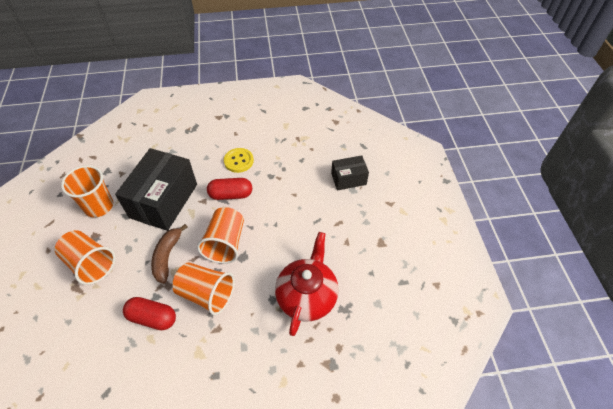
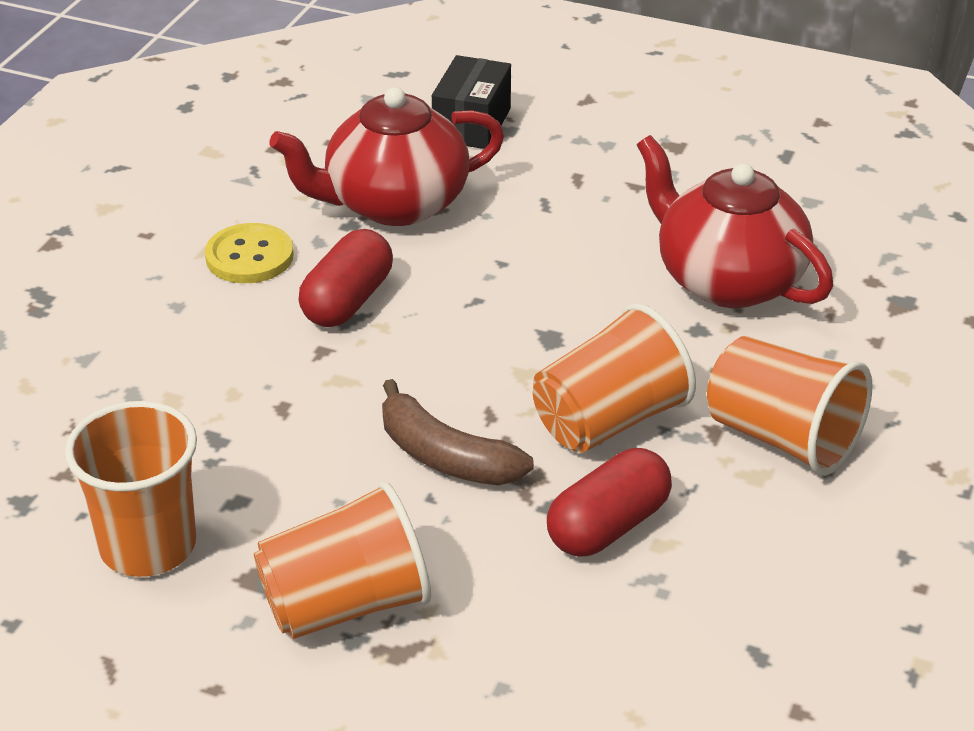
camera: 60 degrees left, 15 degrees down
(164, 201) = (253, 417): black box -> none
(225, 243) = (489, 352): orange cup -> orange cup (782, 438)
(288, 181) = (394, 204): none -> red teapot

